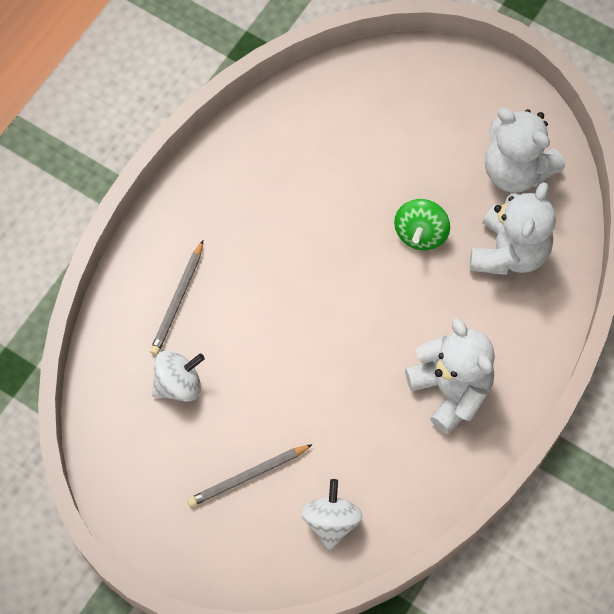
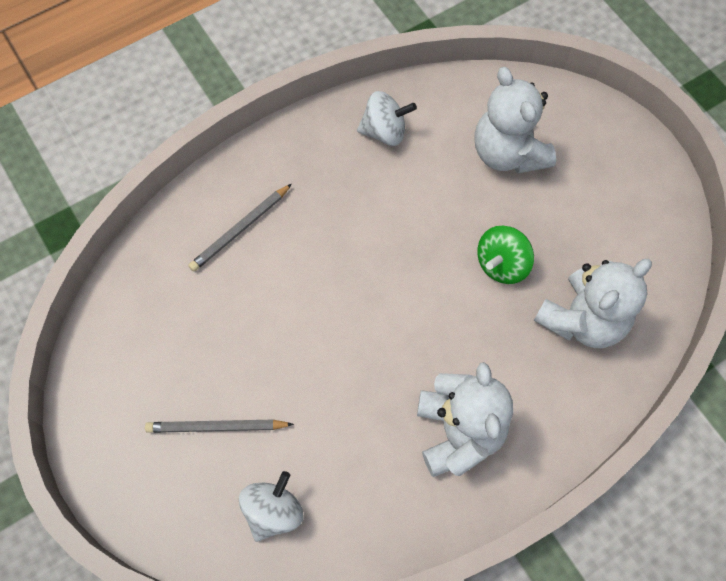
camera: 25 degrees right, 0 degrees up
(178, 384) = (199, 307): white spinning top -> white spinning top (384, 131)
(516, 170) = (625, 243): white teddy bear -> white teddy bear (508, 153)

